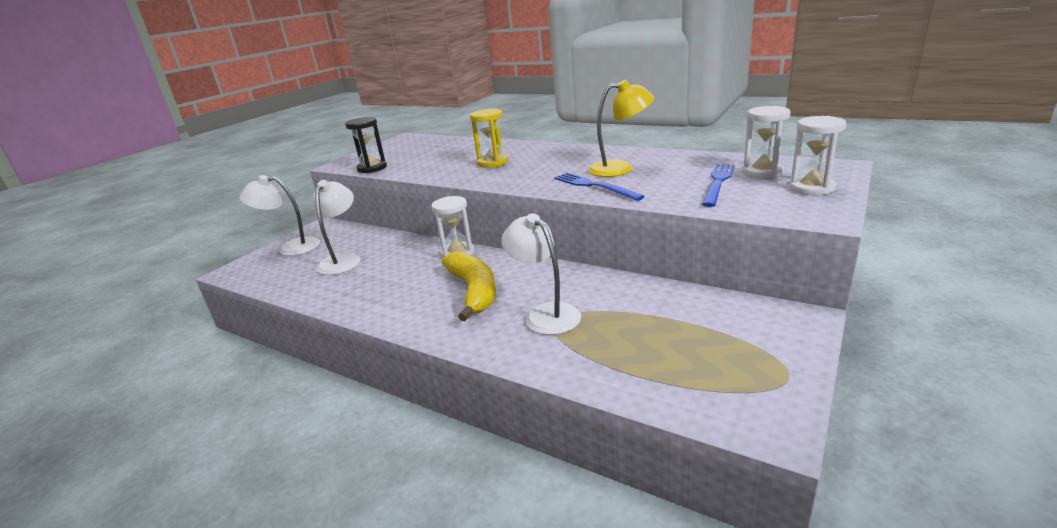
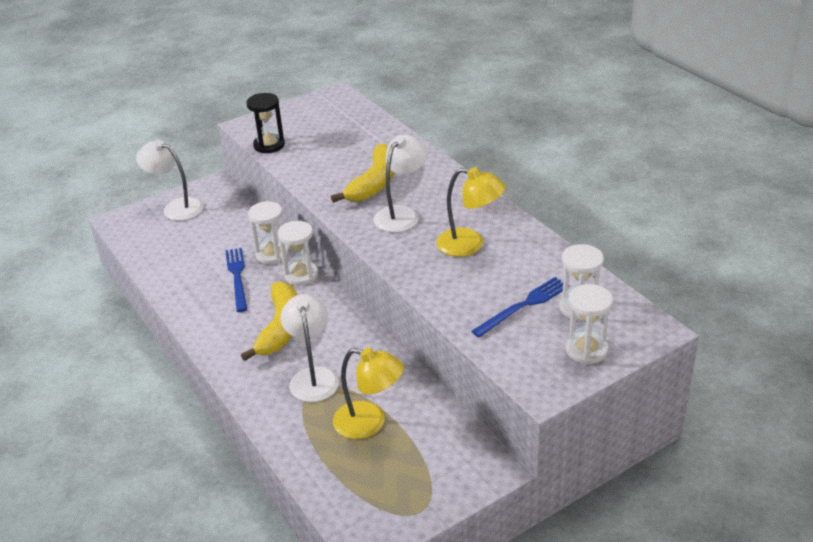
camera: 25 degrees right, 10 degrees up
(343, 260) = (207, 243): white lamp -> white lamp (401, 214)
(416, 249) = (272, 254): none -> white hourglass
(492, 163) = (374, 183): yellow hourglass -> yellow banana
(594, 186) = (420, 263): blue fork -> blue fork (237, 277)
(644, 327) = (369, 423): none -> yellow lamp

